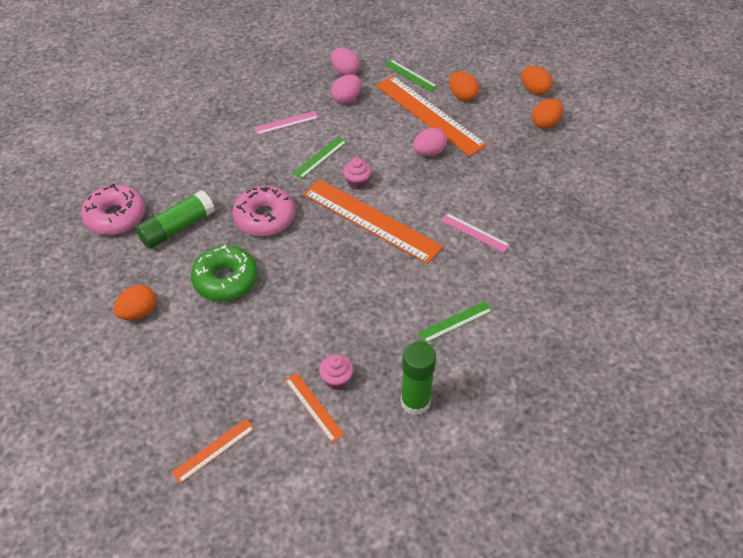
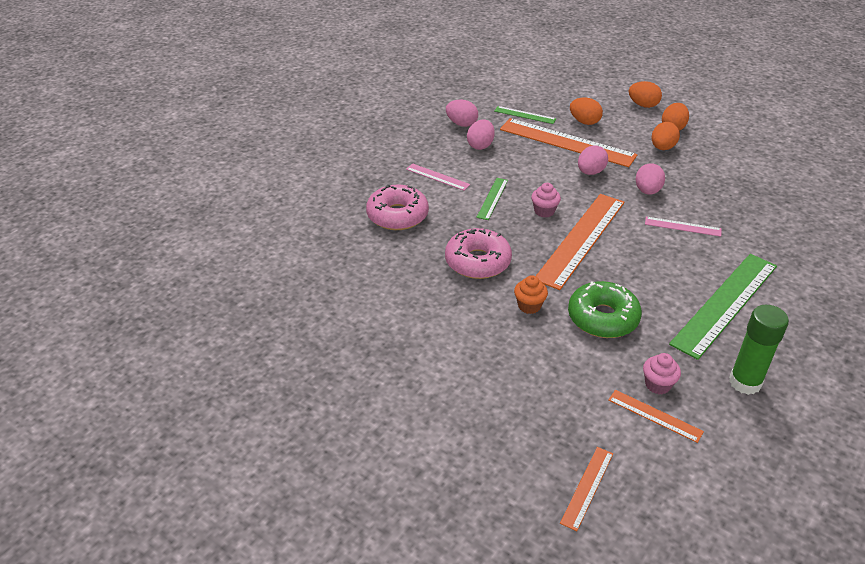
camera: 20 degrees left, 10 degrees down
(115, 217) = (320, 298): pink donut -> pink donut (397, 215)
(138, 312) = (411, 380): orange egg -> orange egg (662, 148)
(177, 228) = (395, 292): green glue stick -> none
(225, 280) = (480, 326): green donut -> green donut (603, 318)
(279, 273) = (529, 306): none -> orange cupcake
(286, 123) = (437, 177): pink ruler -> pink ruler turned 75 degrees clockwise
(371, 220) = (581, 239): orange ruler -> orange ruler turned 75 degrees counterclockwise
(455, 322) = (725, 304): green ruler -> green ruler, size x2.13
(468, 186) = (647, 191): none -> pink egg

